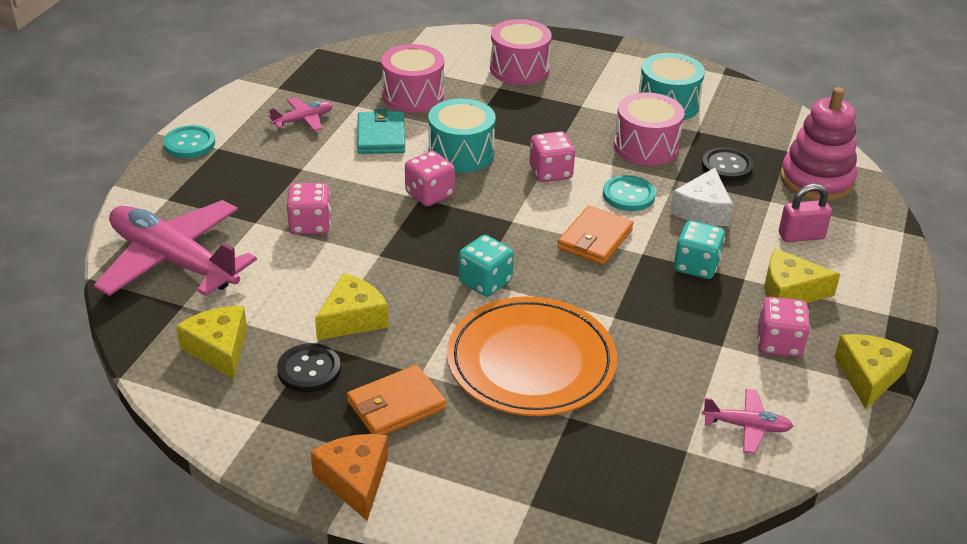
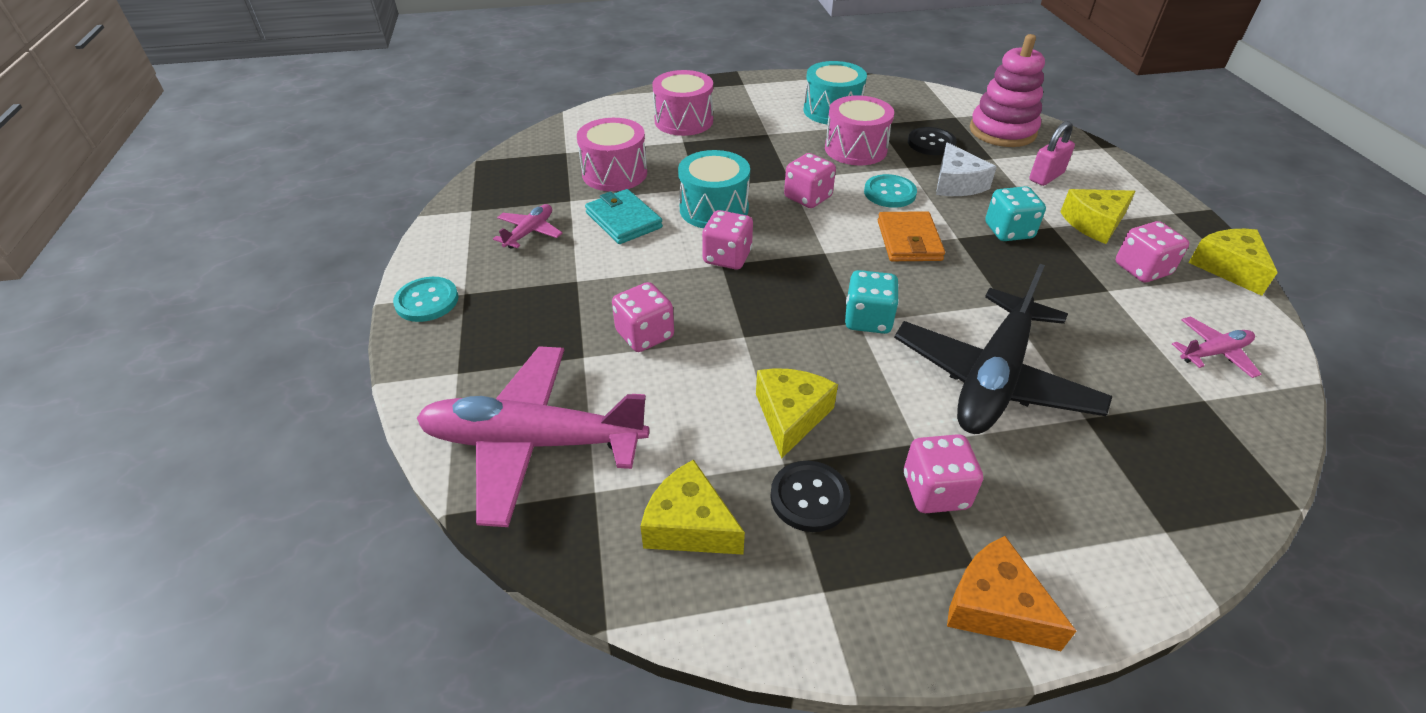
camera: 30 degrees left, 5 degrees up
(396, 405) = (935, 491): orange wallet -> pink dice
(531, 361) = (993, 379): orange plate -> black plane

